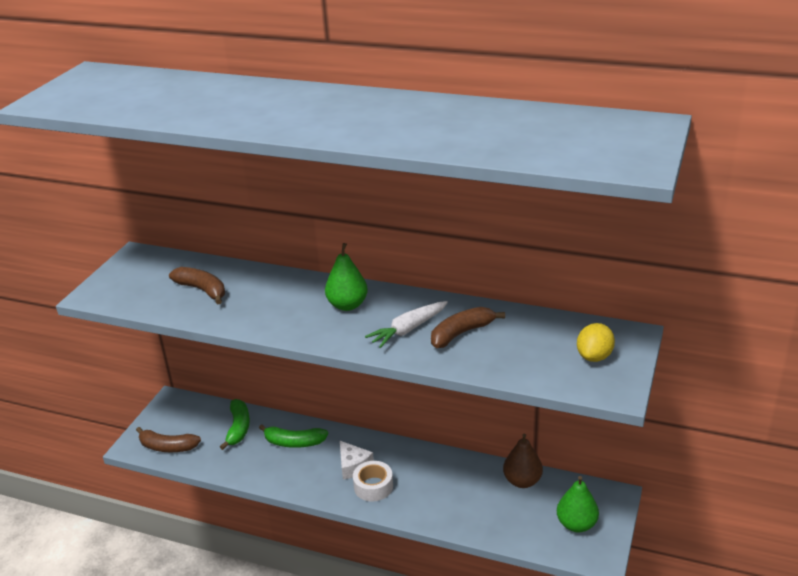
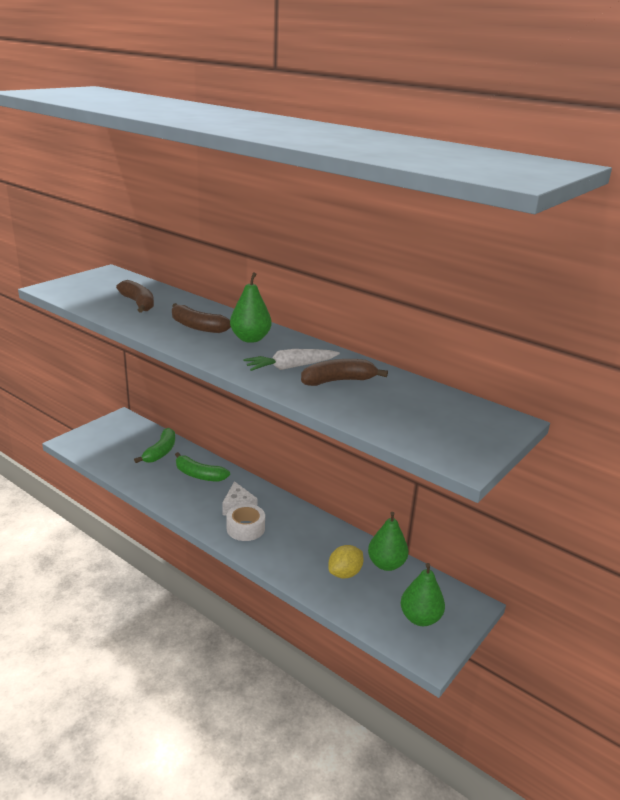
camera: 15 degrees right, 5 degrees down
(167, 447) = (96, 450): brown banana -> brown banana (197, 326)
(522, 481) = (386, 564): brown pear -> green pear
(594, 356) = (459, 428): yellow lemon -> yellow lemon (345, 573)

